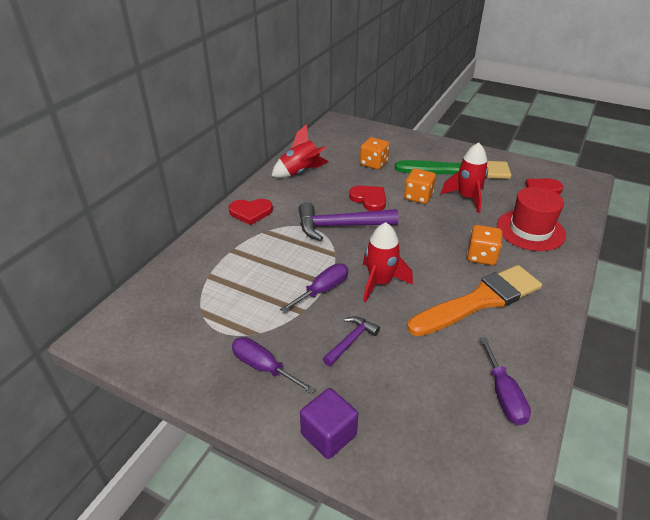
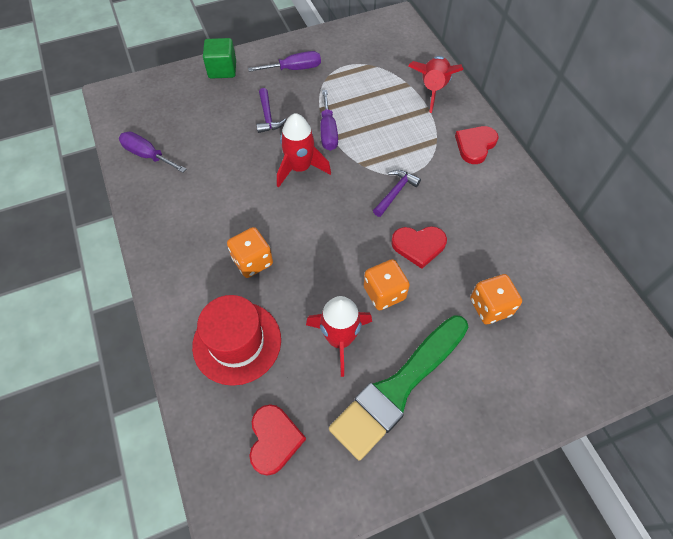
camera: 130 degrees right, 20 degrees up
(300, 172) = (524, 224): red rocket -> red rocket (433, 90)
(328, 434) = (222, 70): purple cube -> green cube
(340, 226) = (395, 192): purple hammer -> purple hammer, size x0.54
(479, 301) = (216, 212): orange brush -> none

